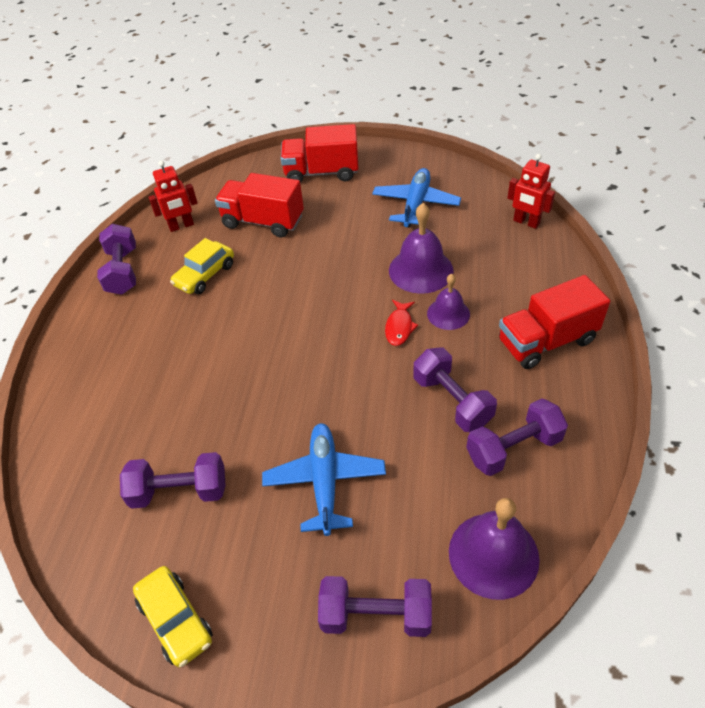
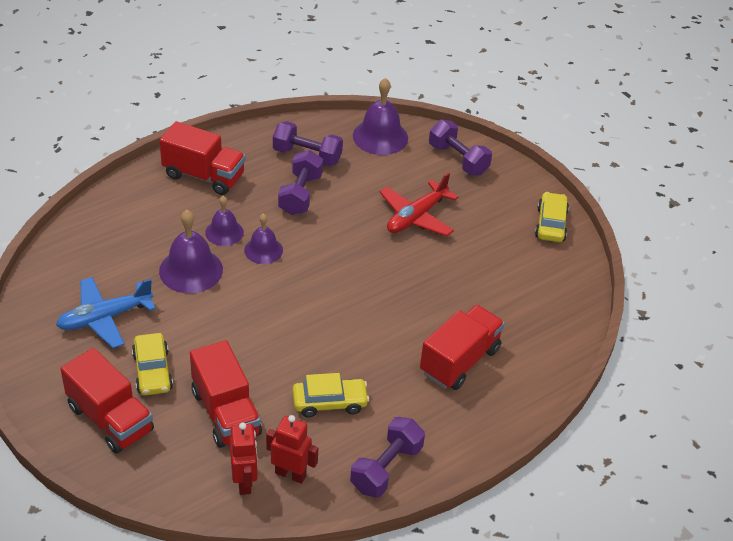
camera: 140 degrees left, 5 degrees down
(138, 378) = (459, 361): none -> red truck
(179, 491) = (497, 273): purple dumbbell -> none
(324, 481) = (416, 217): blue plane -> red plane
(338, 205) = (152, 371): none -> yellow car
(399, 327) = (263, 250): red fish -> purple bell
(526, 222) = (72, 238): red robot -> red robot (244, 482)

